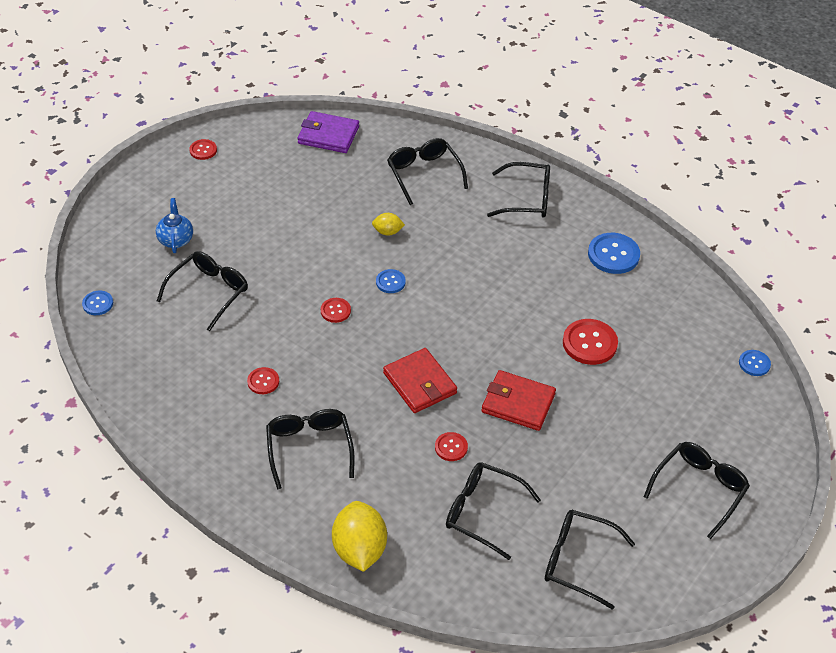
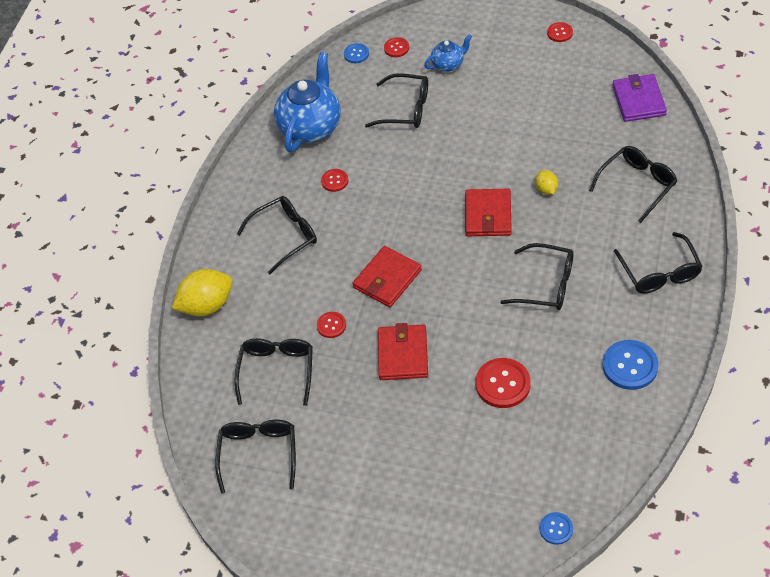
camera: 75 degrees right, 5 degrees up
(171, 376) = (311, 127): none -> blue teapot
(335, 311) = (433, 193): red button -> red button (396, 48)
(390, 282) = (488, 215): blue button -> red wallet
(699, 489) = (377, 523): black glasses -> black glasses (546, 285)

